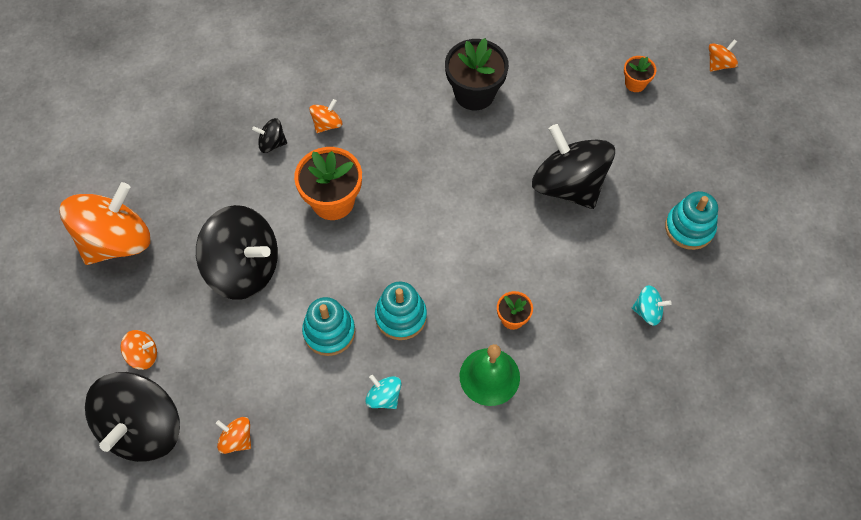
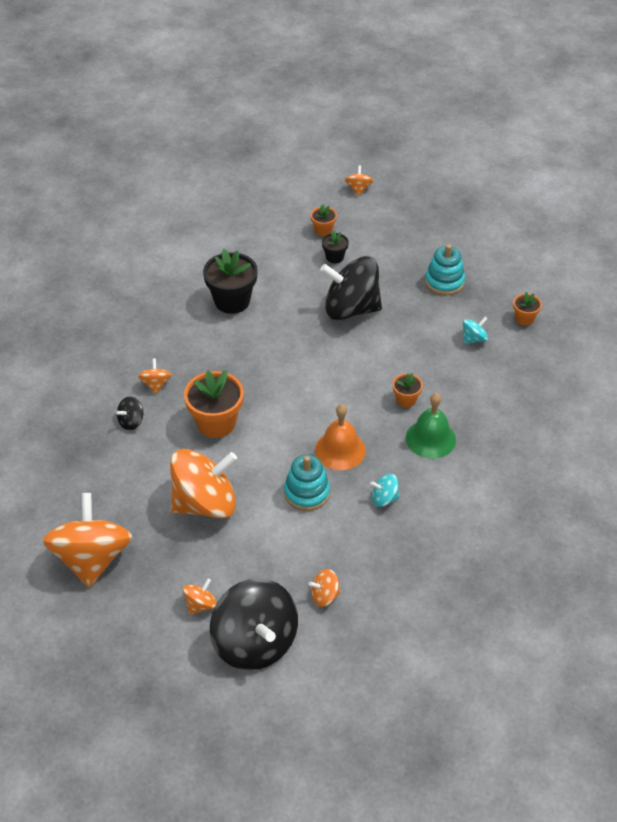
camera: 45 degrees left, 15 degrees down
(244, 268) = (205, 503): black spinning top -> orange spinning top
(401, 316) = (340, 450): turquoise stacking toy -> orange bell
(614, 119) = (334, 257): none -> black flower pot
(723, 332) = (524, 319): none -> orange flower pot

